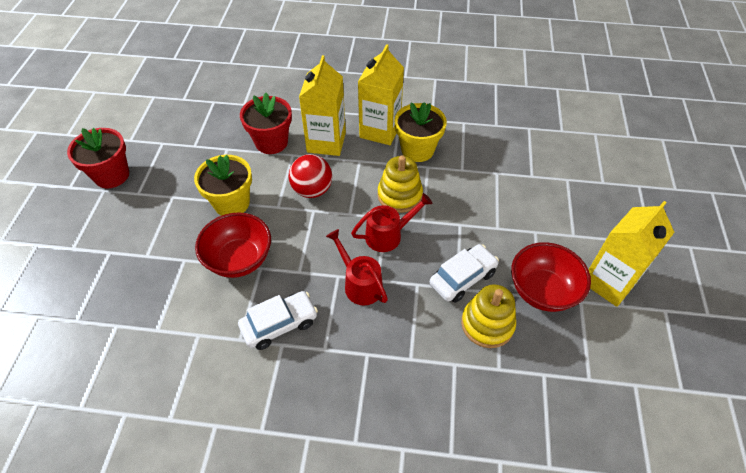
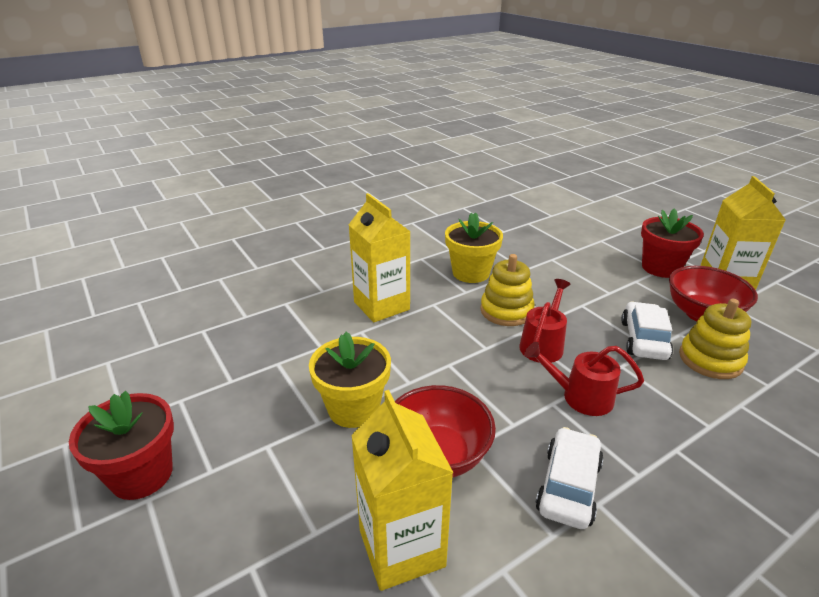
camera: 40 degrees left, 20 degrees down
(271, 142) = (323, 332): red flower pot -> red flower pot (660, 268)
(312, 190) = (423, 349): red ball -> none
(380, 131) = (419, 274): yellow carton -> yellow carton (401, 548)

